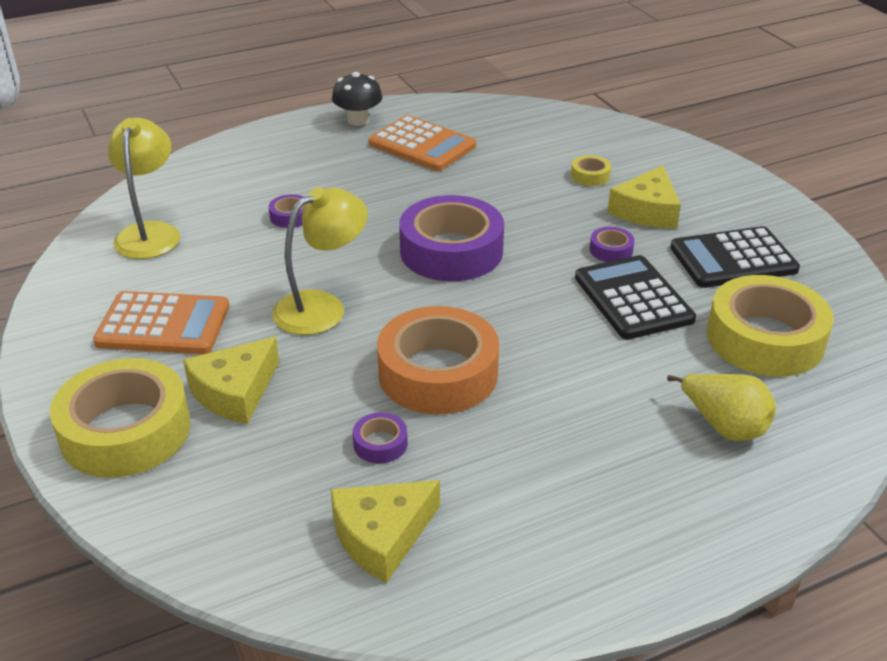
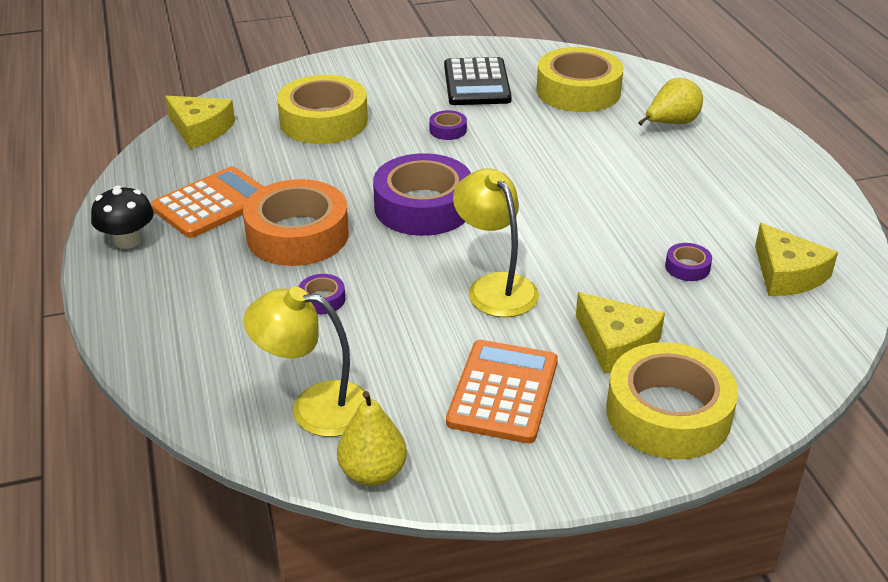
camera: 80 degrees left, 0 degrees up
(71, 269) = (373, 473): none -> yellow pear
(438, 373) = (602, 231): orange tape -> orange tape (297, 235)
(590, 176) = (323, 121): yellow tape -> yellow tape, size x2.39
(633, 298) = (518, 131): black calculator -> none
(647, 211) = (394, 105): yellow cheese -> yellow cheese (200, 129)

